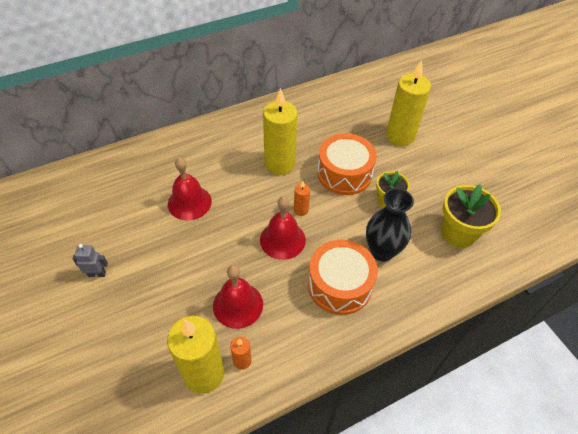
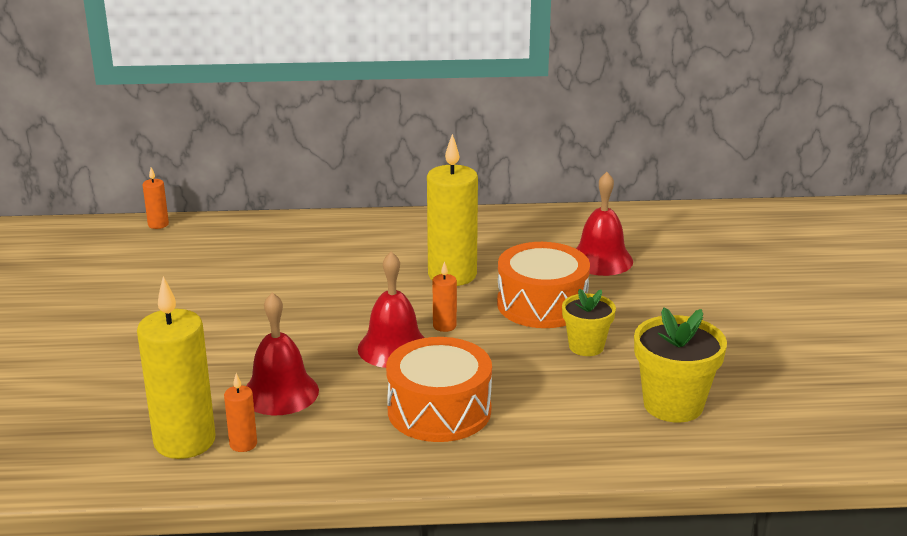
camera: 25 degrees right, 25 degrees down
(64, 173) = (158, 224): none -> orange candle
(97, 274) = (126, 321): grey robot -> none
(189, 202) = (295, 284): red bell -> red bell (601, 260)
(382, 251) = (532, 393): black vase -> none
(400, 136) = (666, 285): yellow candle -> none

